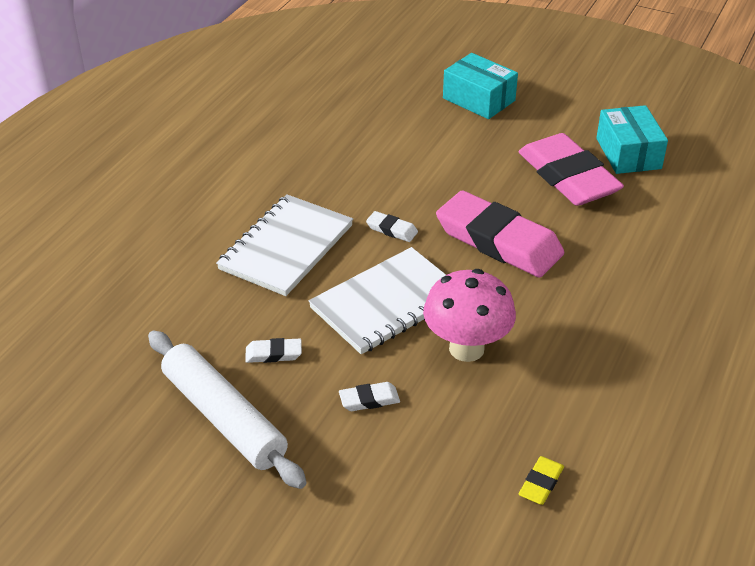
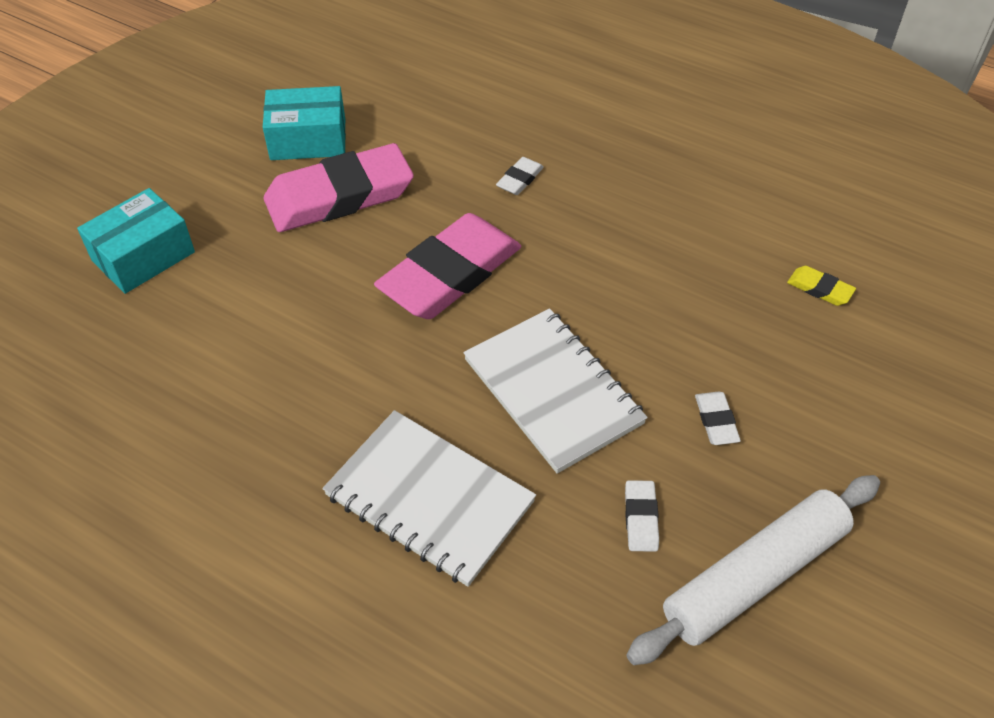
camera: 85 degrees left, 10 degrees up
(392, 229) = (410, 376): white eraser -> white eraser (519, 179)
(466, 349) = (633, 324): pink mushroom -> none

